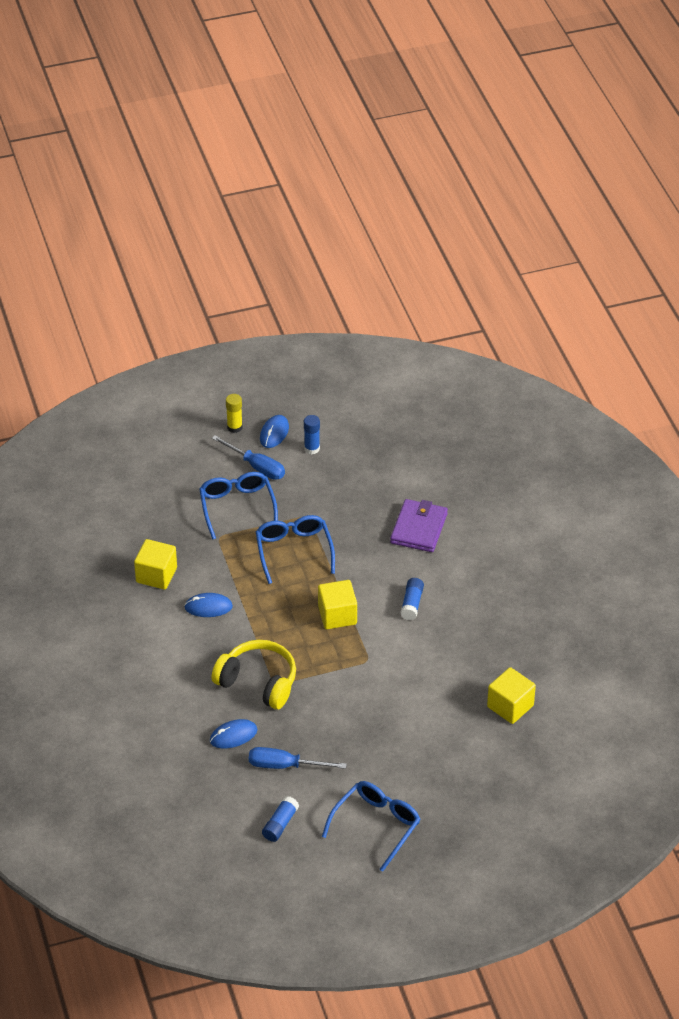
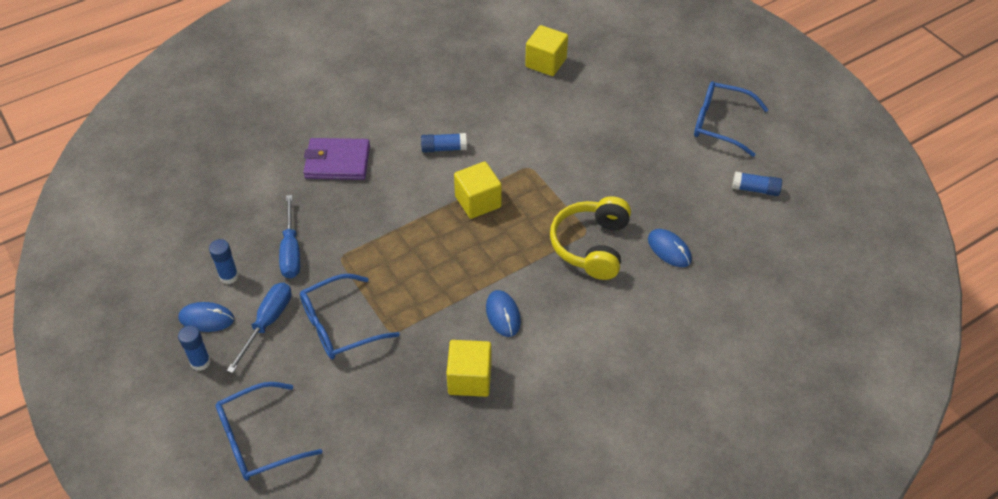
camera: 105 degrees left, 5 degrees up
(234, 427) = (200, 362): yellow glue stick -> blue glue stick
(285, 766) = (686, 201): blue screwdriver -> blue screwdriver (291, 251)
(294, 551) = (396, 257): blue glasses -> blue glasses (258, 440)

